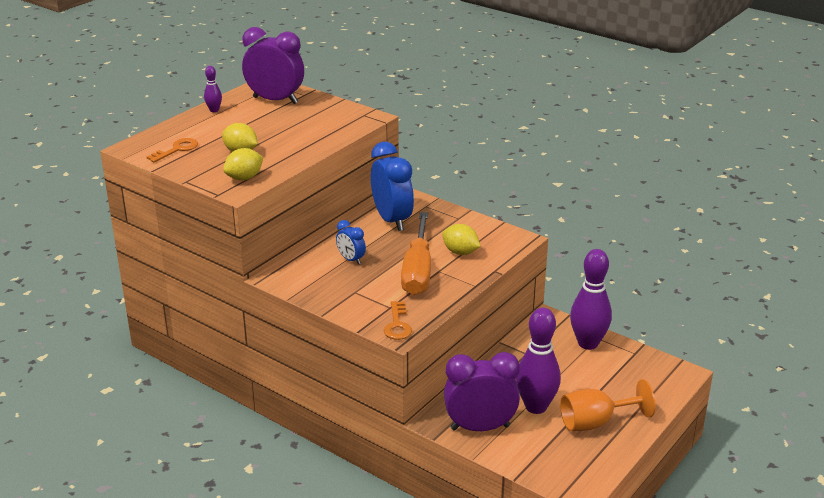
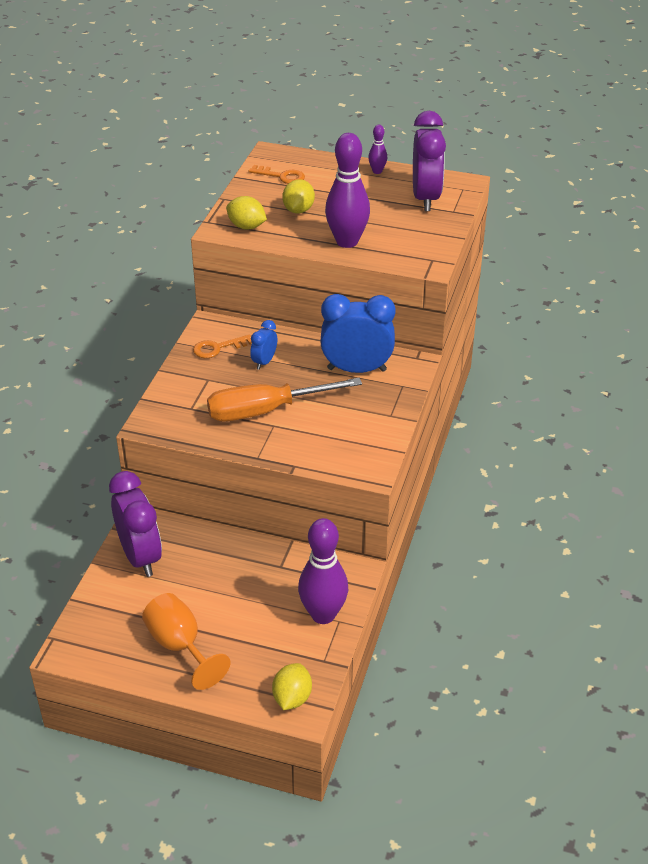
camera: 70 degrees right, 10 degrees up
(392, 220) = (356, 369): blue clock -> blue clock turned 135 degrees counterclockwise
(397, 325) = (162, 420): orange key -> orange key (218, 348)
(460, 252) = (318, 432): yellow lemon -> yellow lemon (292, 698)
(536, 407) = (189, 592): purple bowling pin -> purple bowling pin (347, 241)

